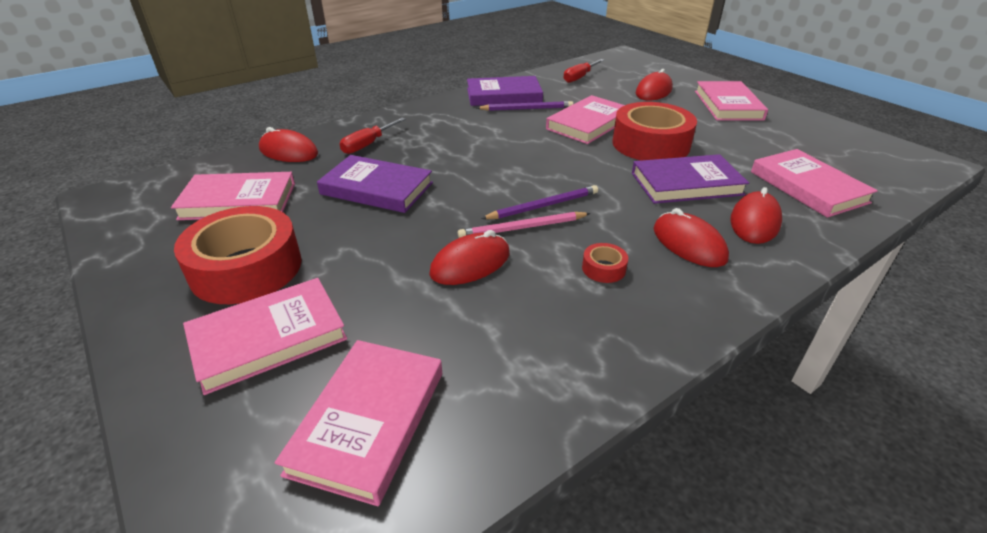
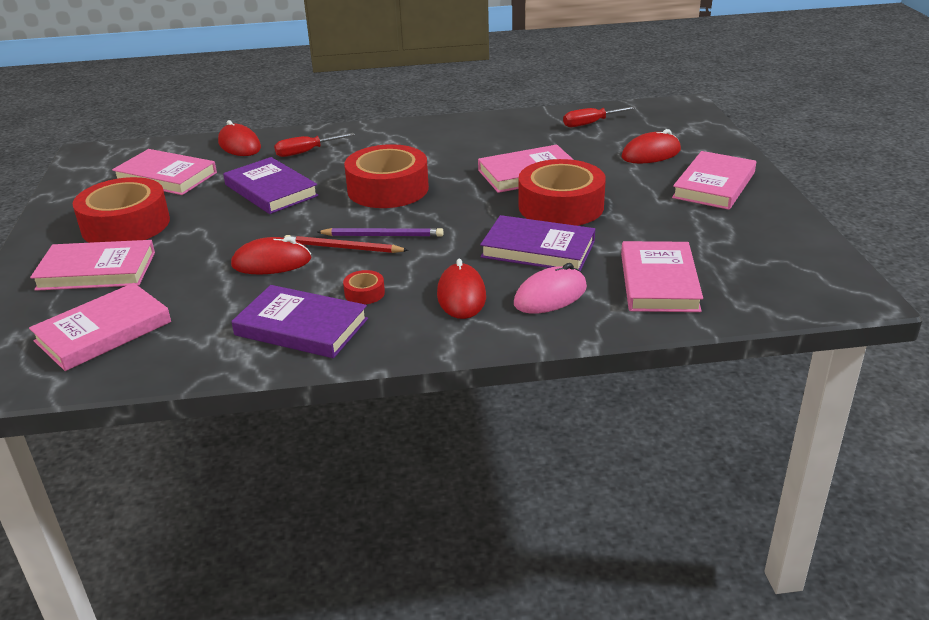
camera: 30 degrees right, 5 degrees down
(490, 162) = (388, 189): none -> red tape
(503, 95) = (483, 129): purple book -> purple book (301, 327)
(523, 228) = (343, 248): pink pencil -> red pencil
(526, 109) = (487, 147): purple pencil -> none
(754, 222) = (550, 296): red mouse -> pink mouse

